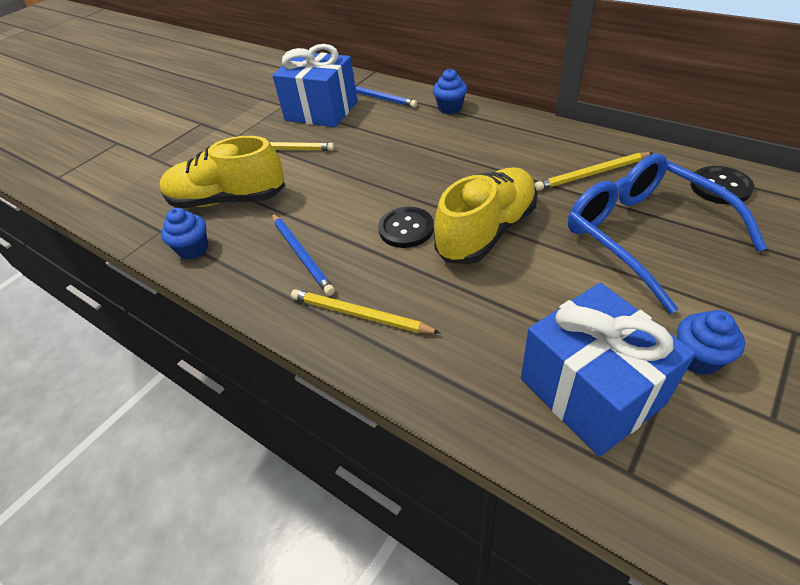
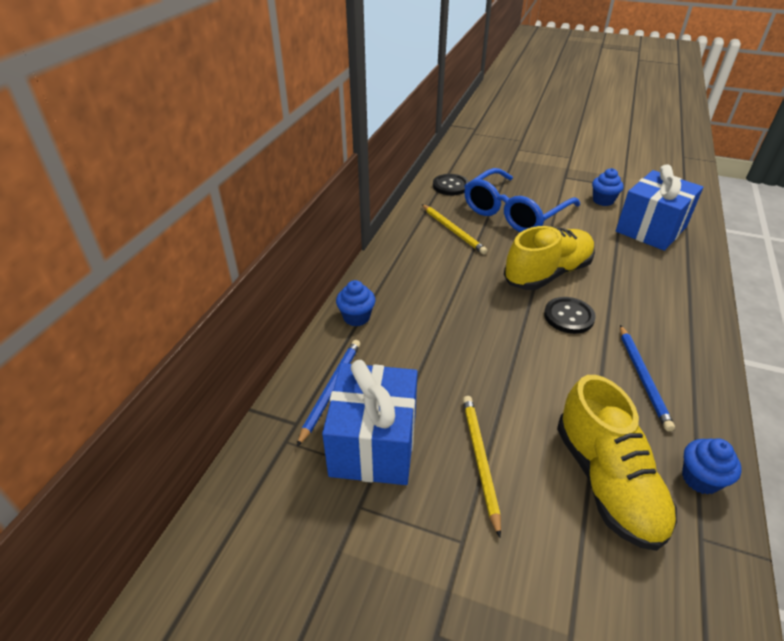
camera: 110 degrees left, 5 degrees down
(301, 255) = (643, 378): blue pencil -> blue pencil turned 135 degrees clockwise
(360, 315) = (675, 324): yellow pencil -> none
(486, 232) = (547, 274): yellow shoe -> yellow shoe turned 120 degrees clockwise

